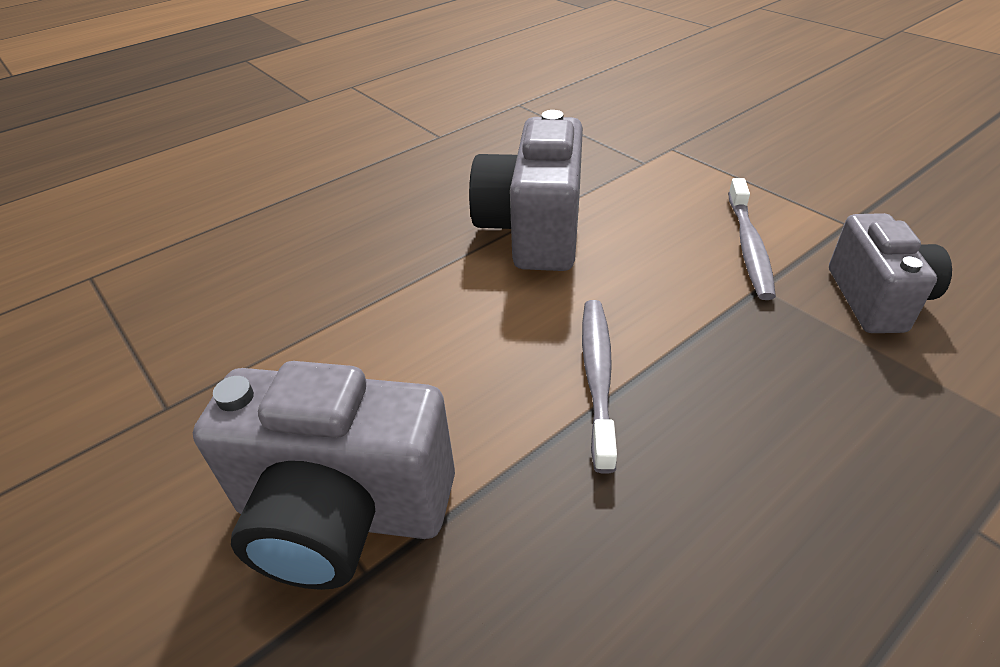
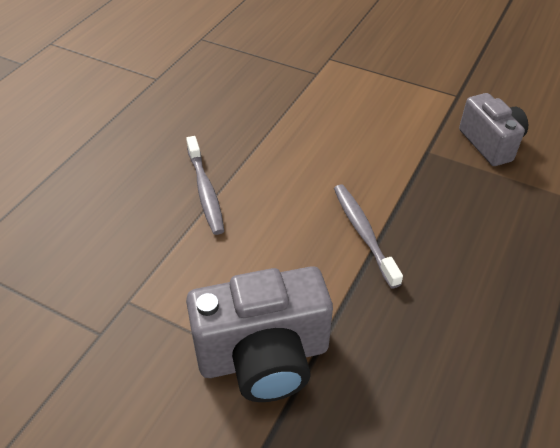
camera: 25 degrees left, 5 degrees up
(533, 231) = (271, 143): grey camera -> none
(749, 246) = (409, 124): grey toothbrush -> grey toothbrush (205, 191)

